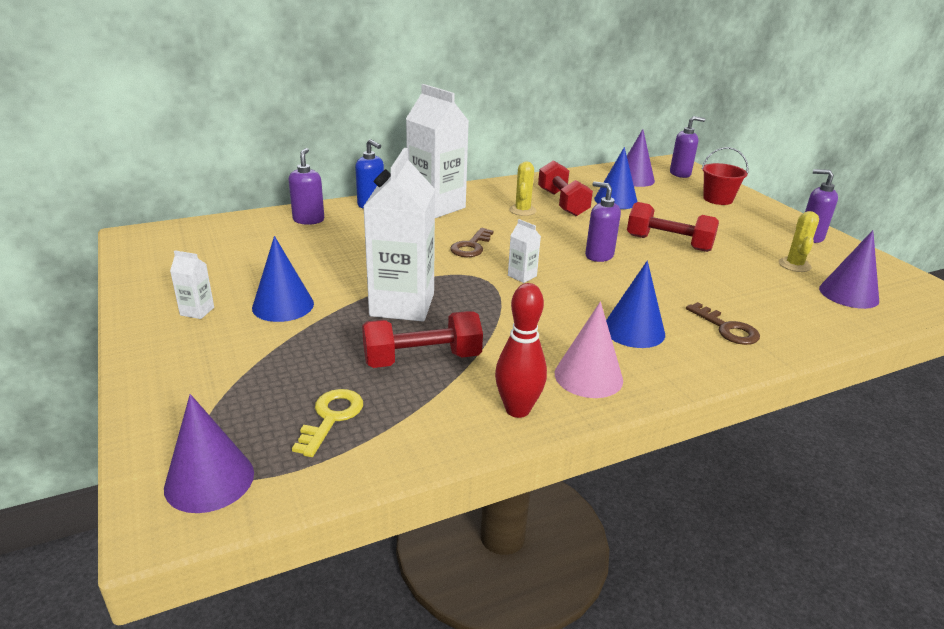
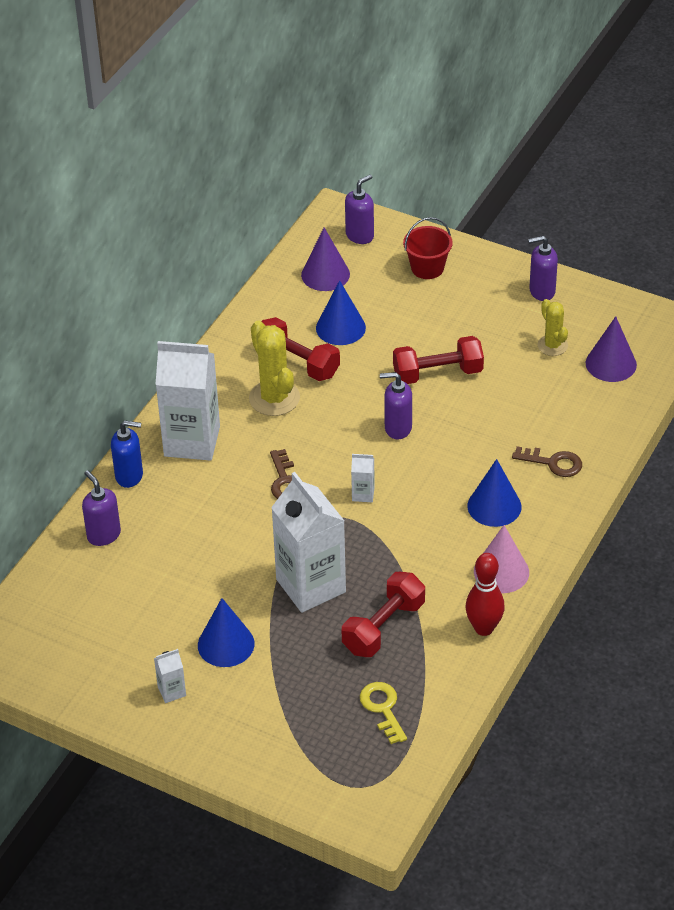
camera: 35 degrees left, 15 degrees up
(209, 480) = (369, 790): purple cone -> none
(522, 210) = (274, 398): yellow cactus -> yellow cactus, size x1.65

